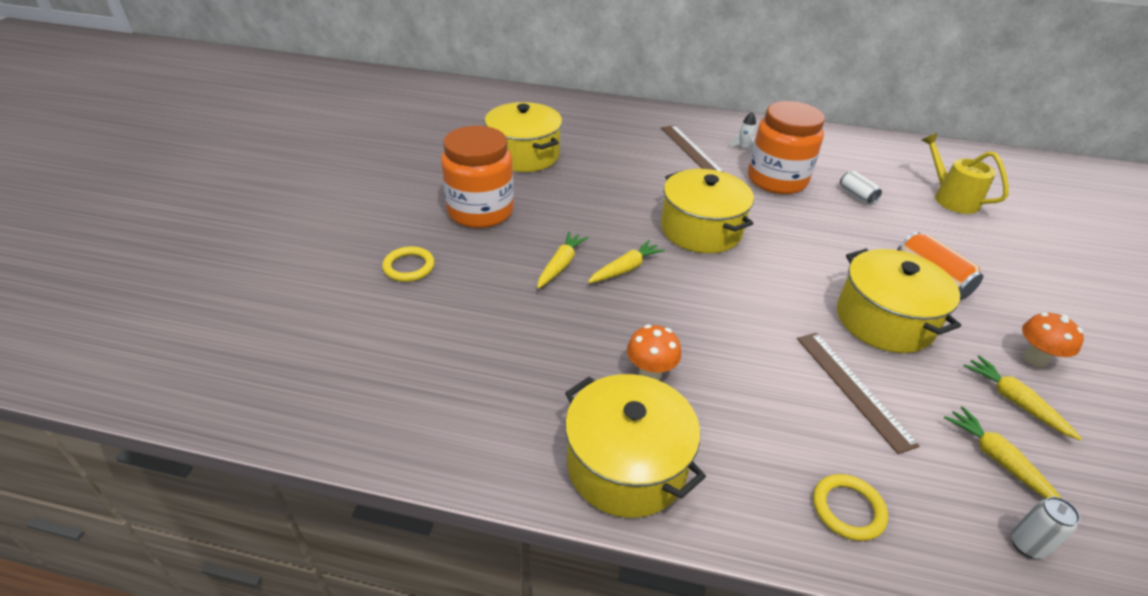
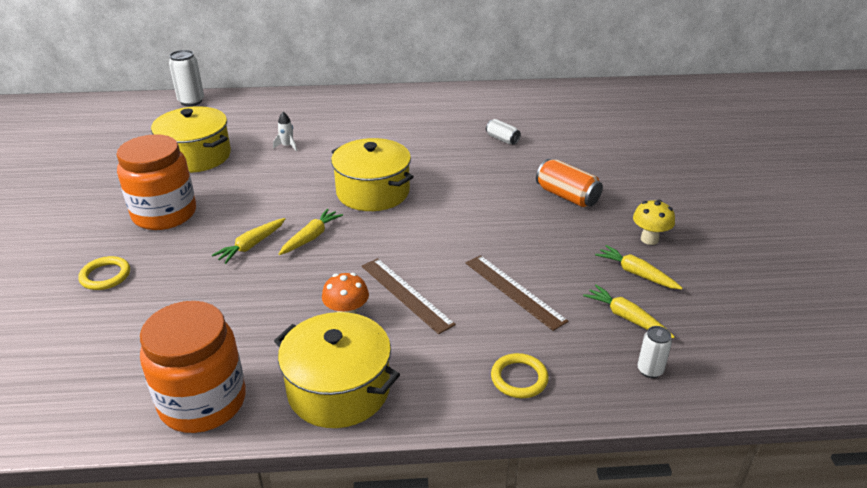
camera: 15 degrees left, 5 degrees down
(530, 97) = (191, 101): none -> white can
(560, 265) = (251, 245): yellow carrot -> yellow carrot turned 150 degrees counterclockwise
(690, 149) = (353, 125): brown ruler -> brown ruler (406, 294)
(743, 148) = (400, 115): white rocket -> white rocket (287, 146)
(776, 180) = (433, 138): orange jar -> orange jar (203, 402)
(884, 320) = (534, 234): yellow pot -> none
(951, 198) = (579, 128): yellow watering can -> none
(1035, 359) = (649, 239): orange mushroom -> yellow mushroom

